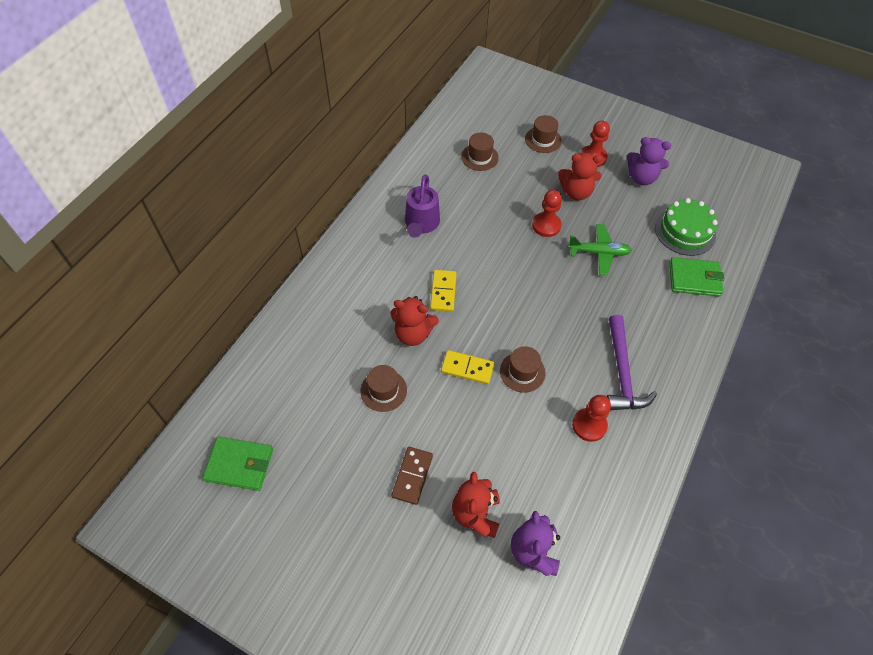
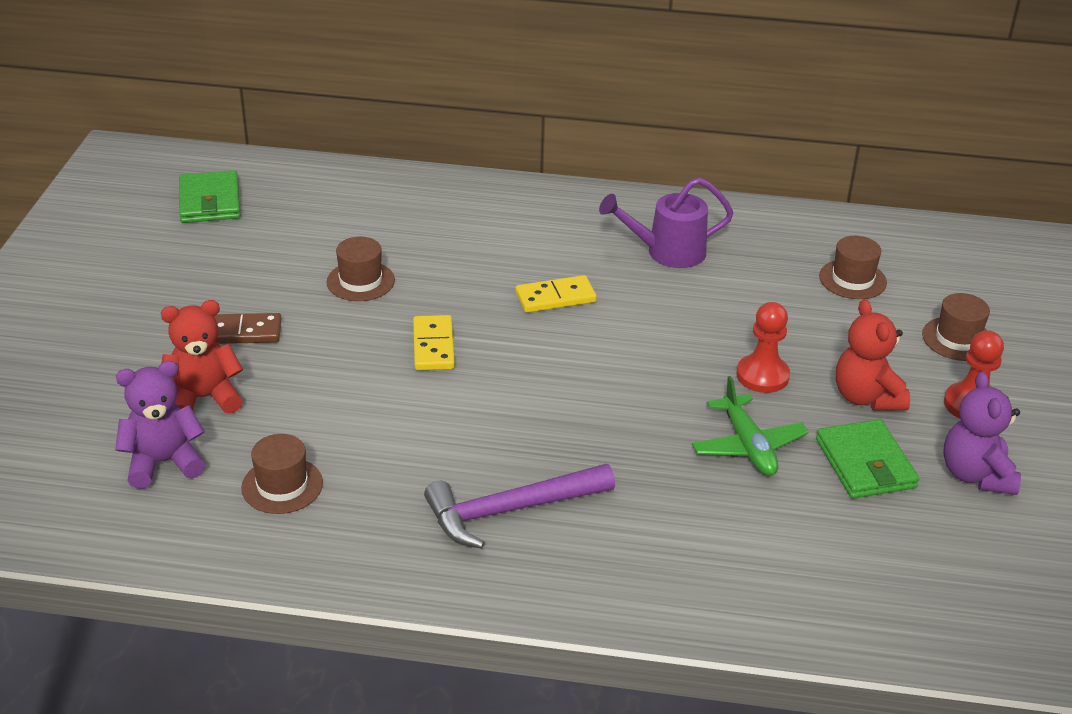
camera: 70 degrees right, 20 degrees down
(413, 333) = (466, 286): red teddy bear -> none
(522, 372) = (455, 400): brown hat -> brown hat (282, 485)
(589, 425) = (392, 487): red pawn -> none
(685, 231) = (886, 553): green cake -> none
(694, 279) = (776, 580): green wallet -> green wallet (865, 464)

